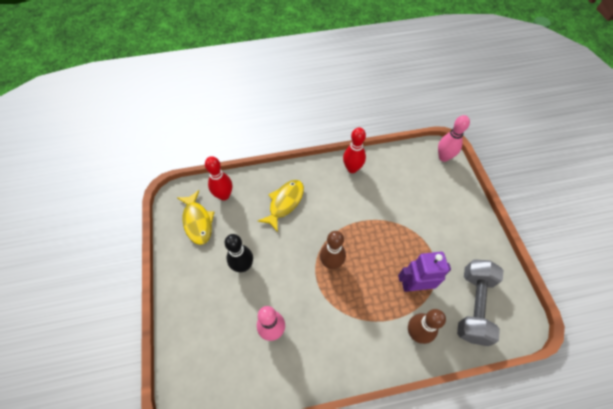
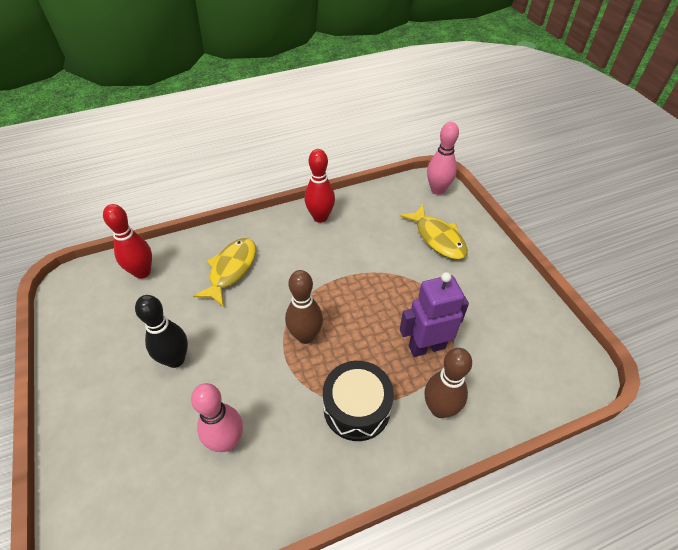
camera: 10 degrees left, 10 degrees down
(197, 221) = (103, 311): yellow fish -> yellow fish (438, 238)
(360, 322) = (357, 408): none -> black drum
(473, 305) = (511, 360): grey dumbbell -> none

